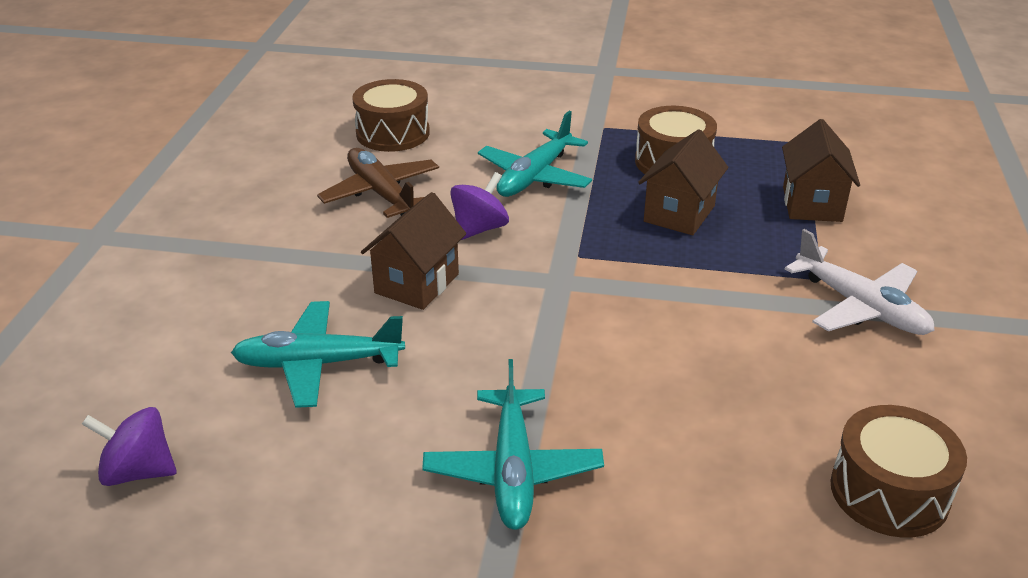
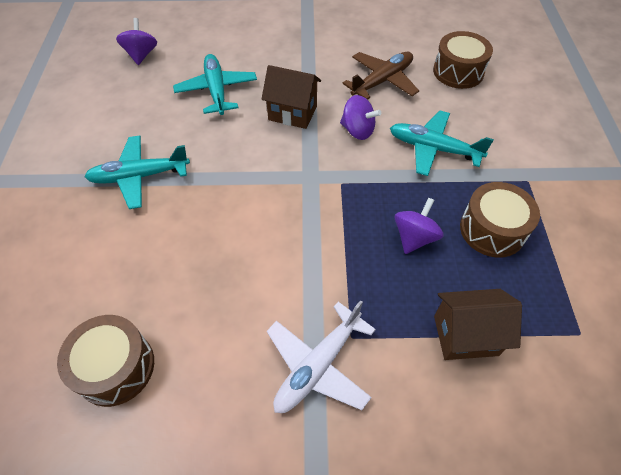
camera: 80 degrees right, 20 degrees up
(679, 214) = (414, 237): brown house -> purple spinning top

